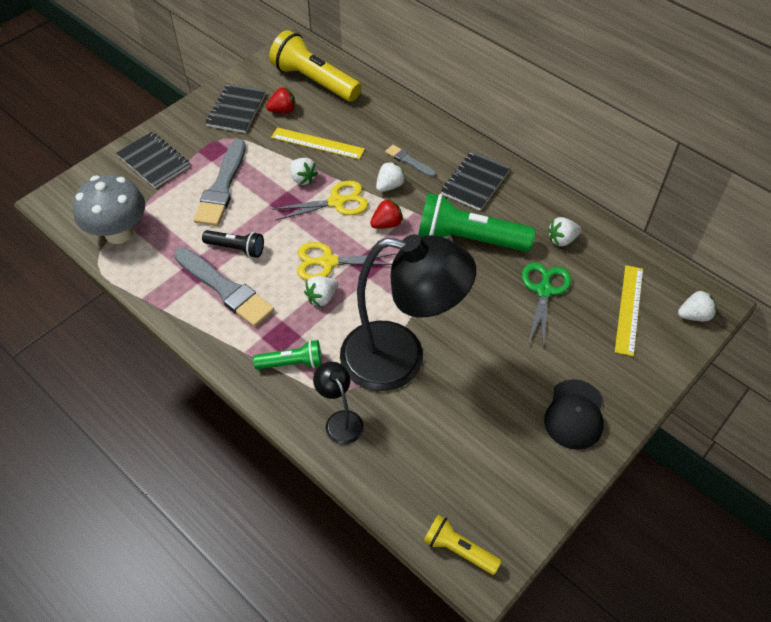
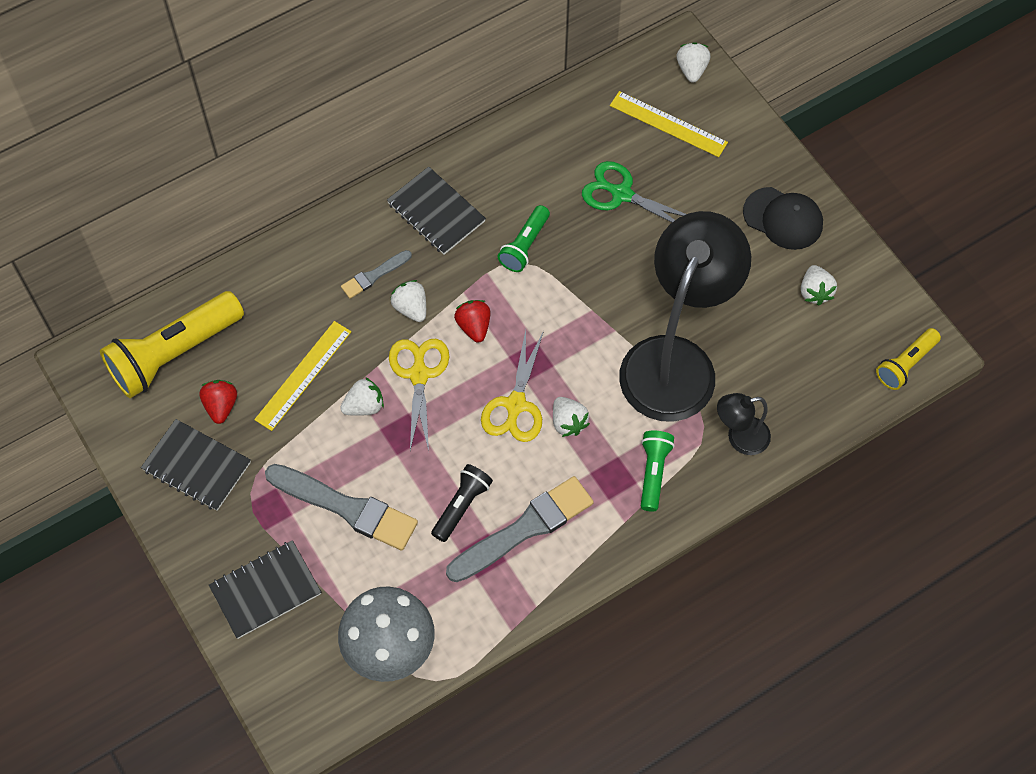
camera: 75 degrees left, 10 degrees up
(468, 239) = (525, 246): green flashlight -> green flashlight, size x0.53
(562, 240) = (554, 152): white strawberry -> white strawberry (815, 292)

